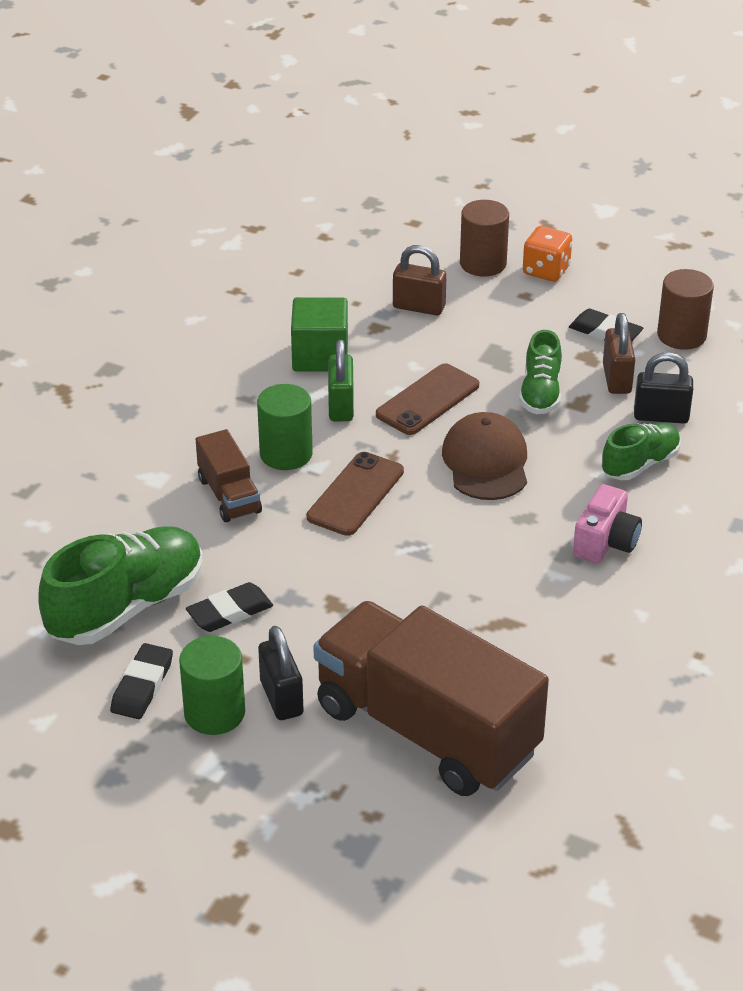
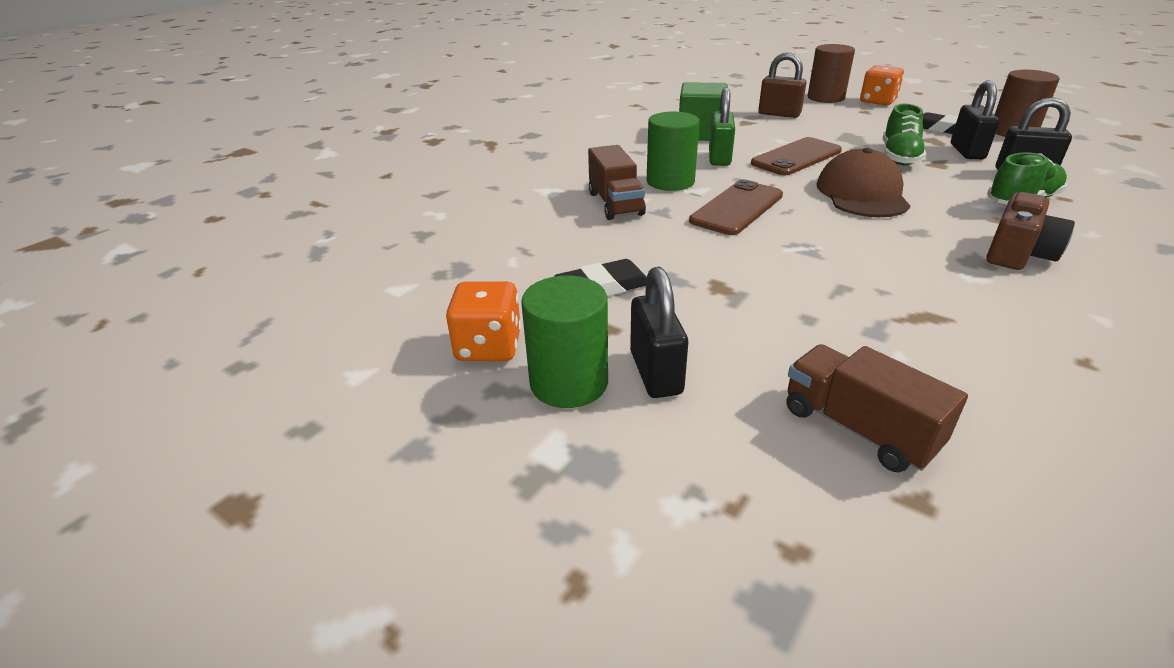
camera: 10 degrees right, 5 degrees down
(127, 607) = (495, 276): green shoe -> none
(142, 686) = (488, 347): black eraser -> orange dice
(426, 730) = (858, 428): brown truck -> brown truck, size x0.46
(605, 542) = (1018, 254): pink camera -> brown camera
(617, 379) = (967, 152): brown padlock -> black padlock

